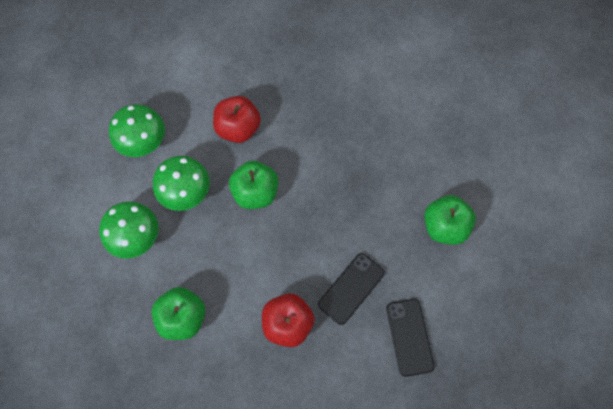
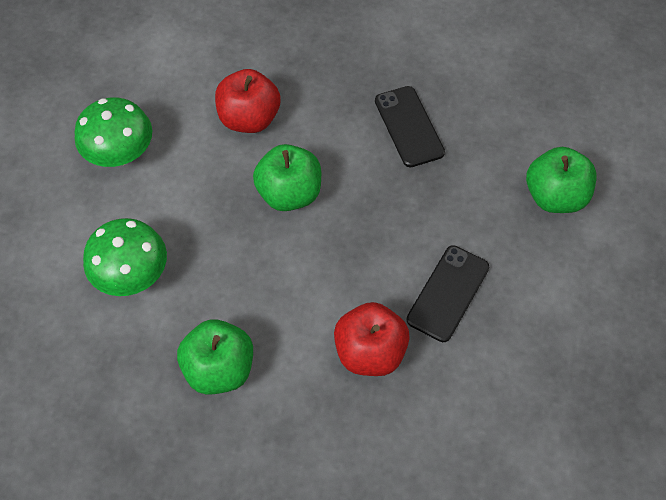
camera: 10 degrees left, 10 degrees down
(185, 192) = (192, 207): green mushroom -> none
(409, 337) = (542, 342): black phone -> black phone (409, 126)

